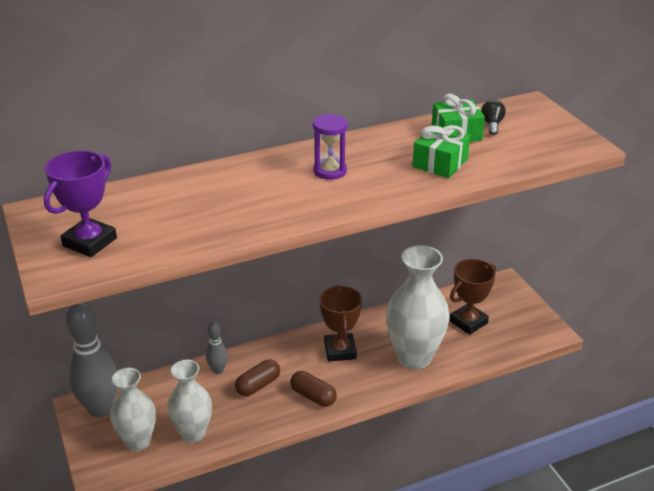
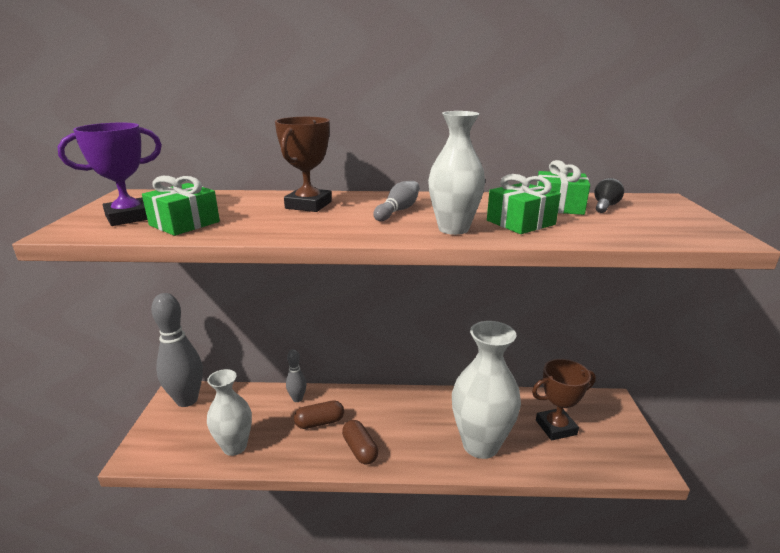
camera: 25 degrees right, 10 degrees down
(138, 442) = (188, 437): white vase -> white vase (453, 229)
(157, 236) = (184, 223): none -> green gift
(330, 171) = (398, 210): purple hourglass -> grey bowling pin
(340, 350) = (412, 415): brown trophy -> brown trophy (308, 205)

